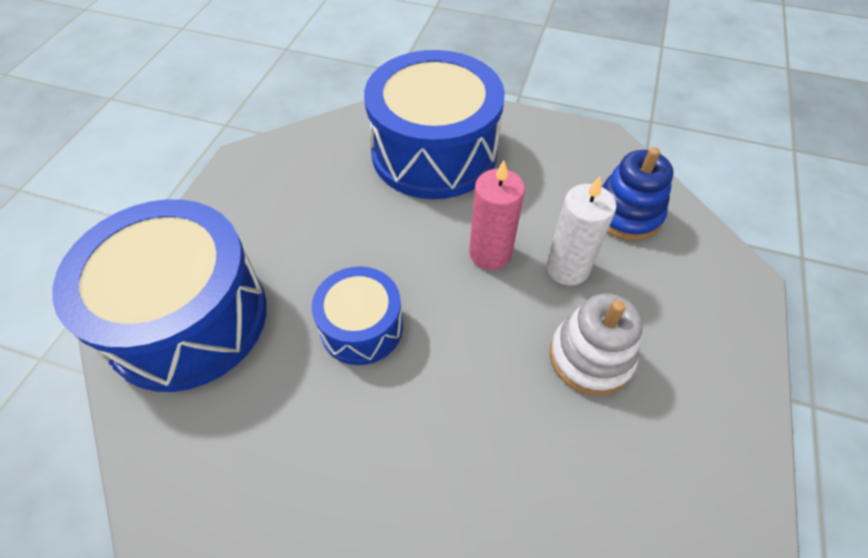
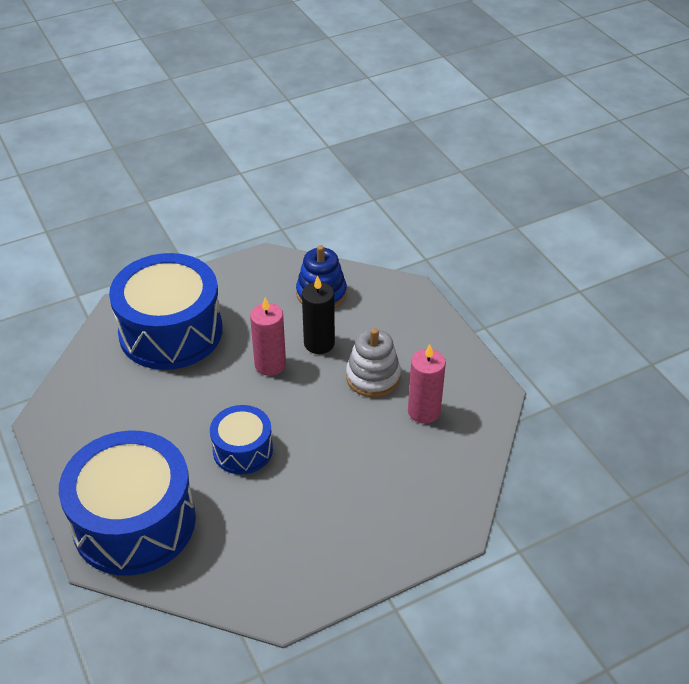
camera: 45 degrees left, 10 degrees down
(567, 268) = (319, 343): white candle -> black candle
(613, 458) = (424, 411): none -> pink candle

